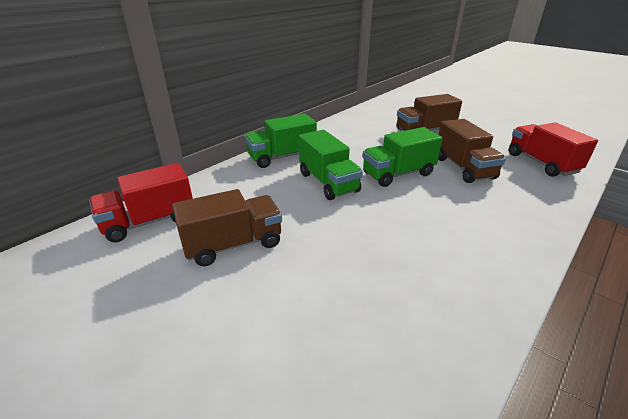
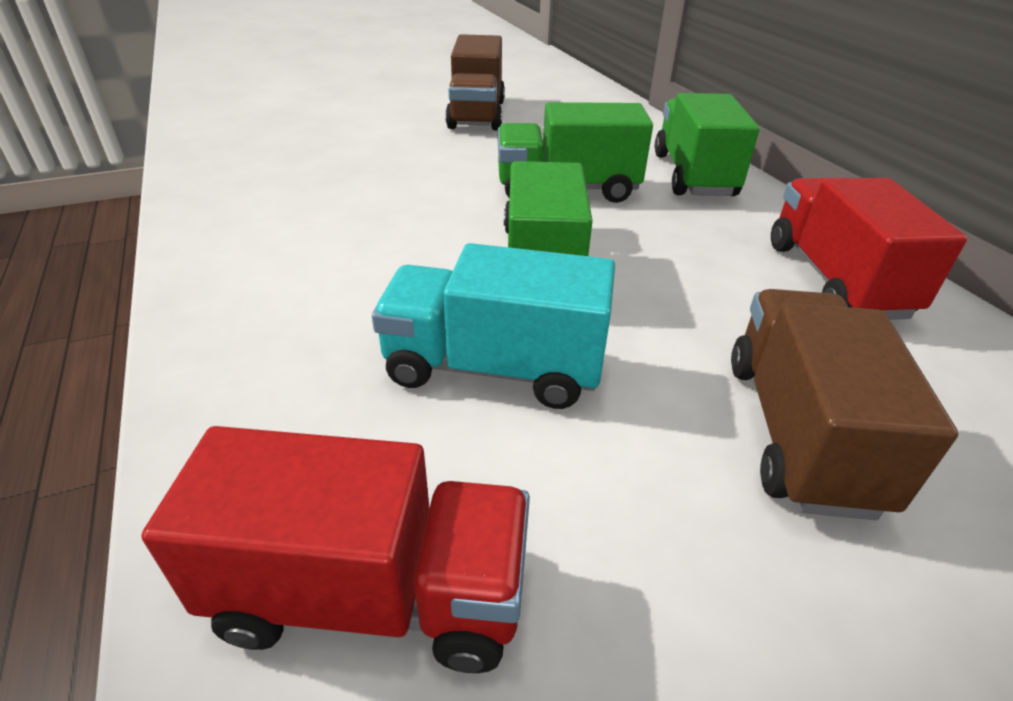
camera: 115 degrees right, 5 degrees up
(149, 221) = (562, 90): red truck -> red truck (835, 279)
(463, 168) = (494, 368): brown truck -> turquoise truck

